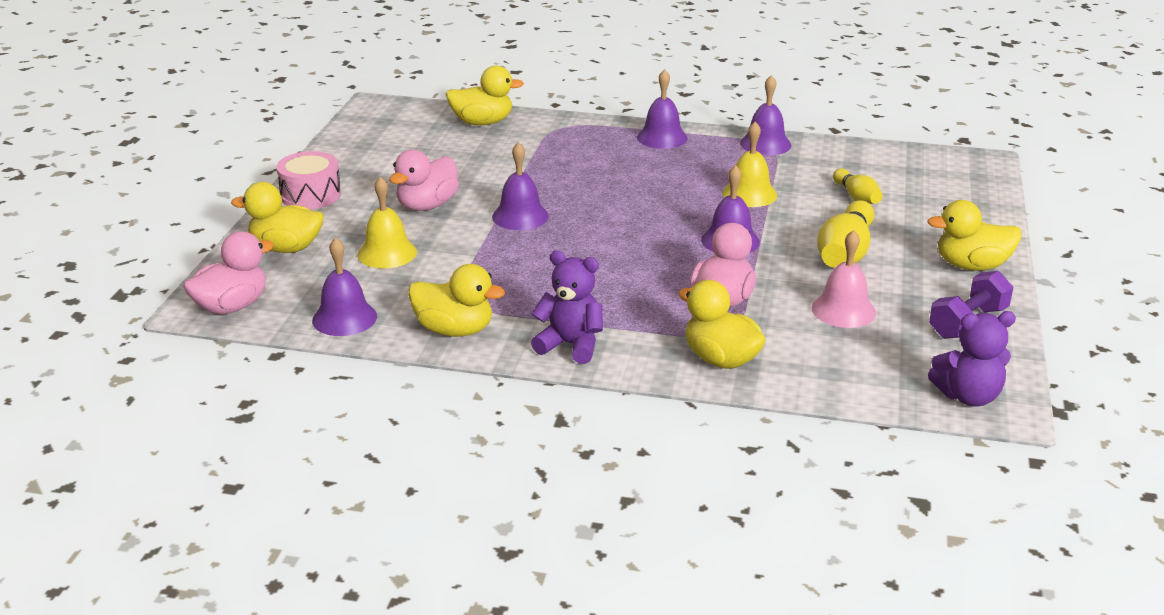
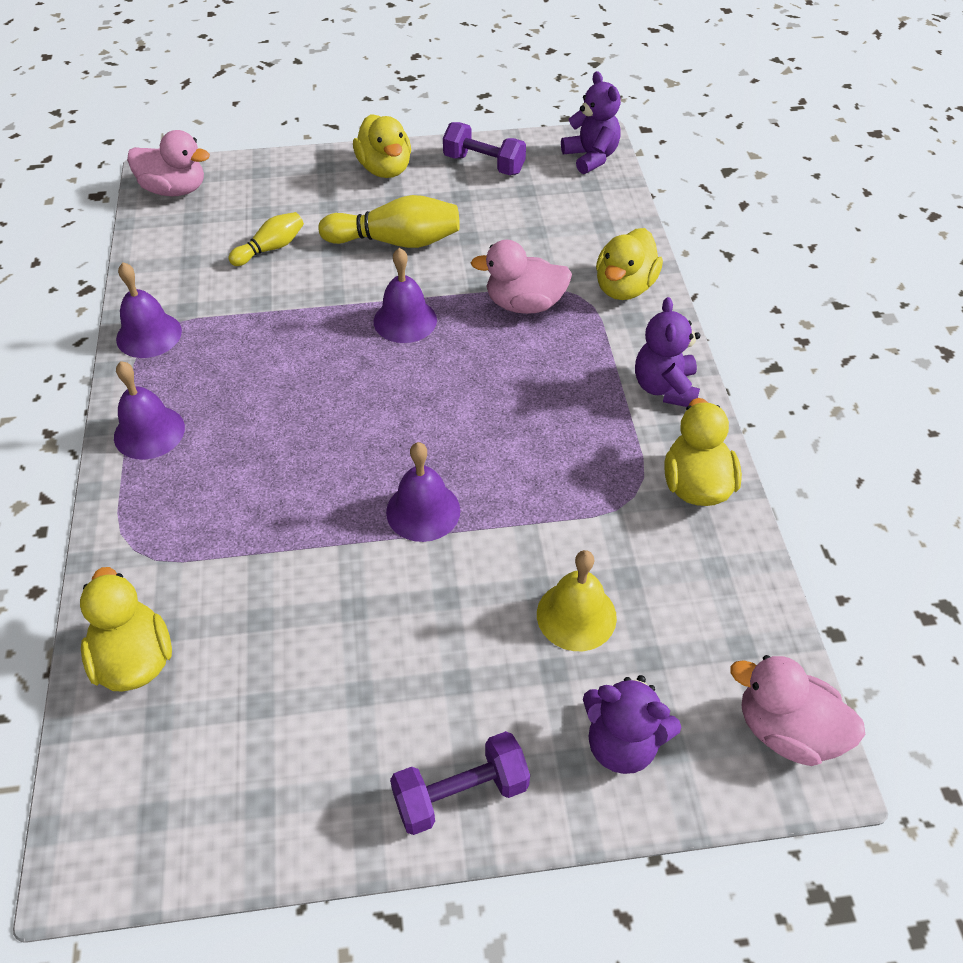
camera: 110 degrees left, 20 degrees up
(286, 248) = (622, 743): yellow duck -> purple teddy bear
(311, 195) = (461, 793): pink drum -> purple dumbbell
(344, 318) = (736, 594): purple bell -> none
(427, 205) = (434, 623): pink duck -> pink duck (175, 190)
(749, 194) = (290, 325): yellow bell -> none
(843, 310) = (501, 230): pink bell -> none

